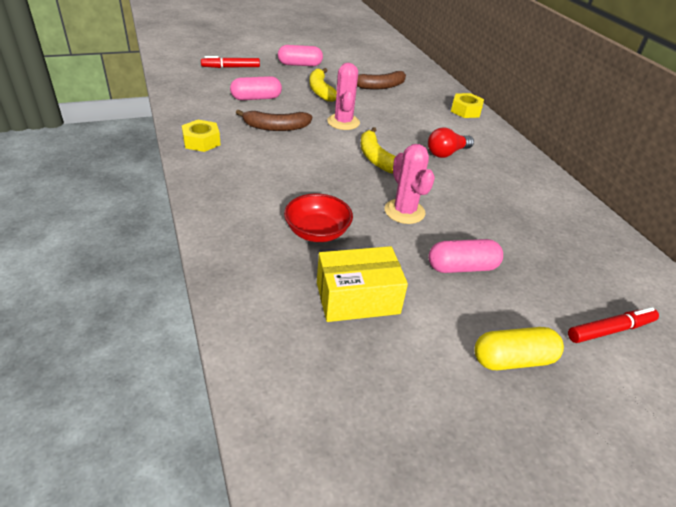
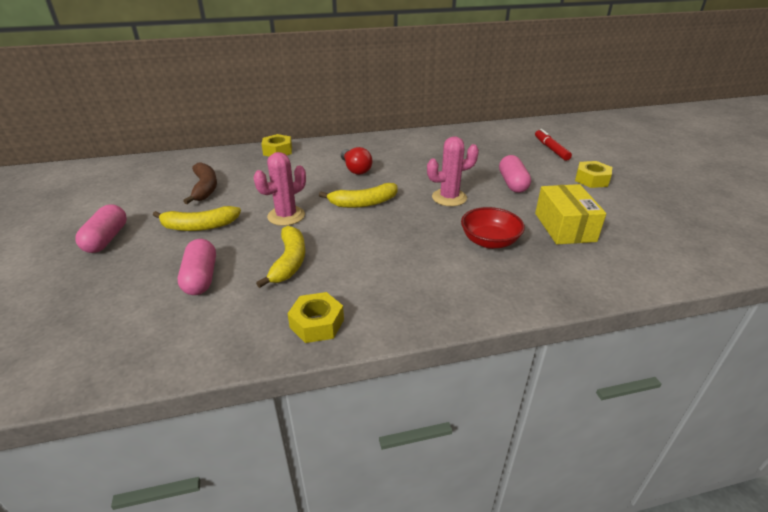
camera: 80 degrees left, 5 degrees down
(231, 67) = (73, 305): red marker -> none
(276, 127) = (289, 262): brown banana -> yellow banana
(343, 122) = (286, 216): pink cactus -> pink cactus turned 45 degrees counterclockwise
(513, 360) = (591, 179): yellow capsule -> yellow nut

